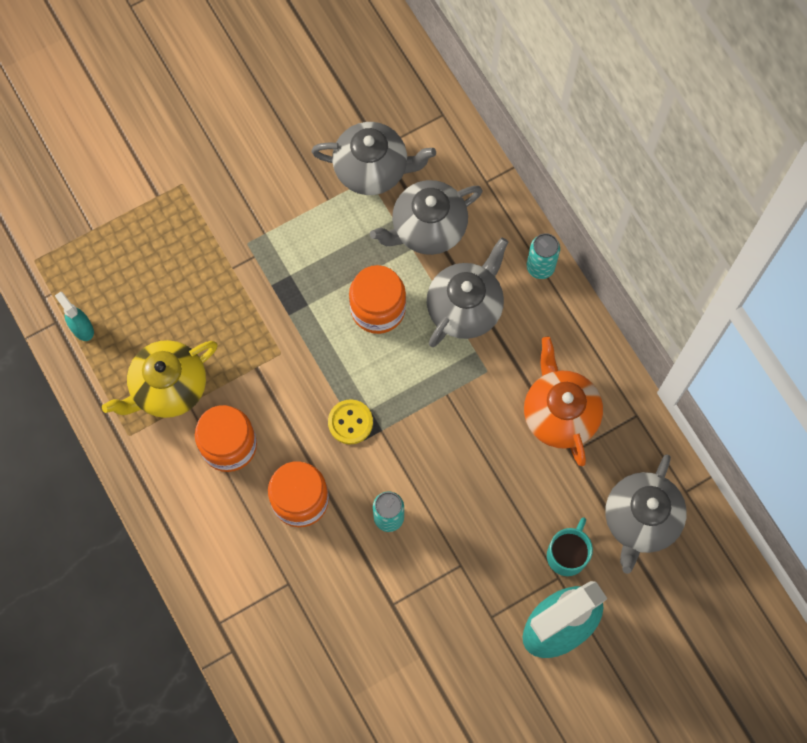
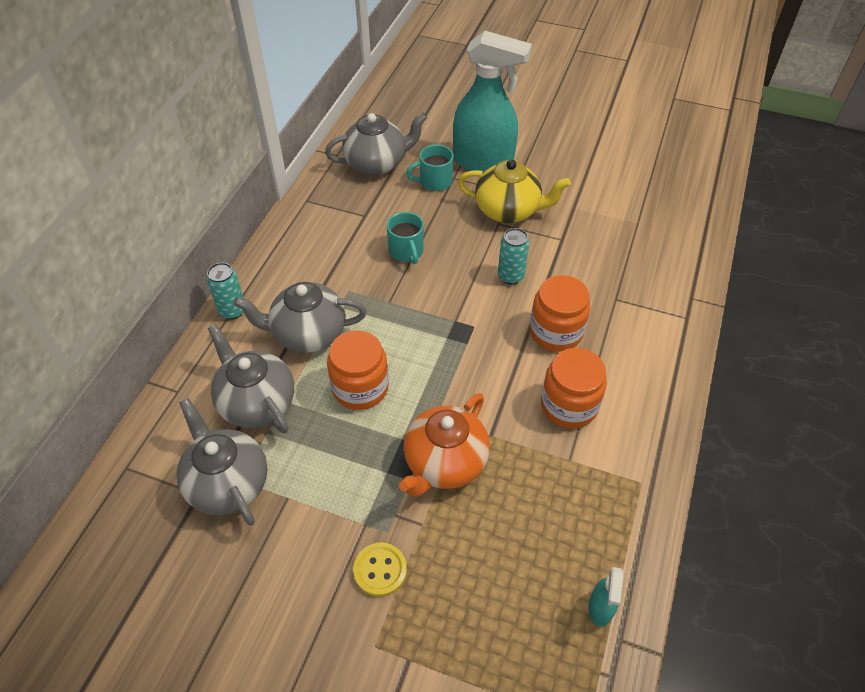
camera: 130 degrees left, 20 degrees down
(168, 388) = (573, 486): yellow teapot -> yellow teapot (508, 211)
(350, 422) = (468, 342): yellow button -> yellow button (380, 570)
(427, 229) = (257, 403): grey teapot -> grey teapot turned 150 degrees counterclockwise
(493, 453) = (406, 251): none -> turquoise mug
(559, 414) = (343, 236): orange teapot -> orange teapot (444, 463)

